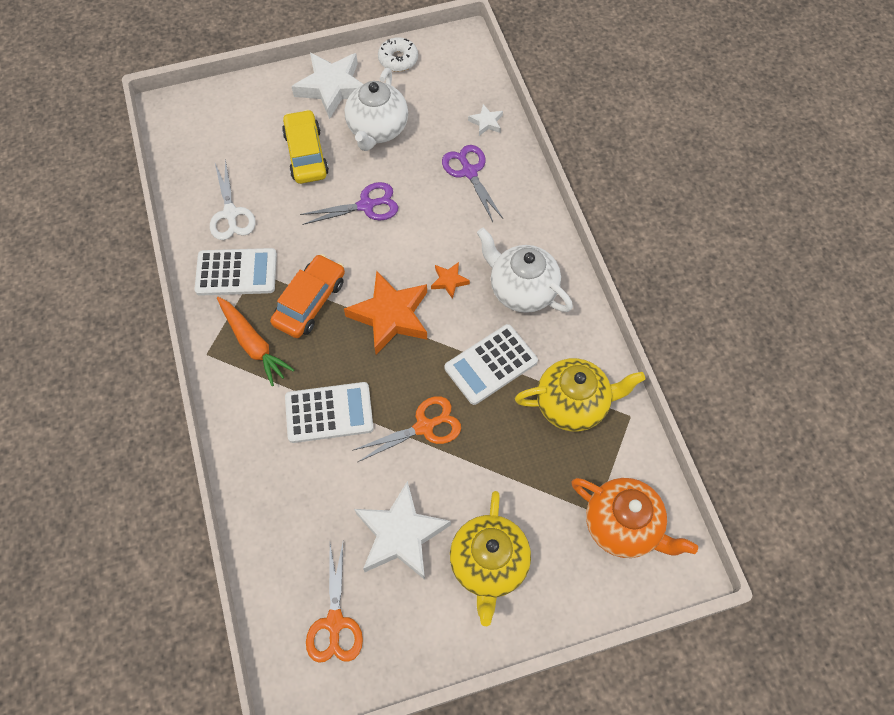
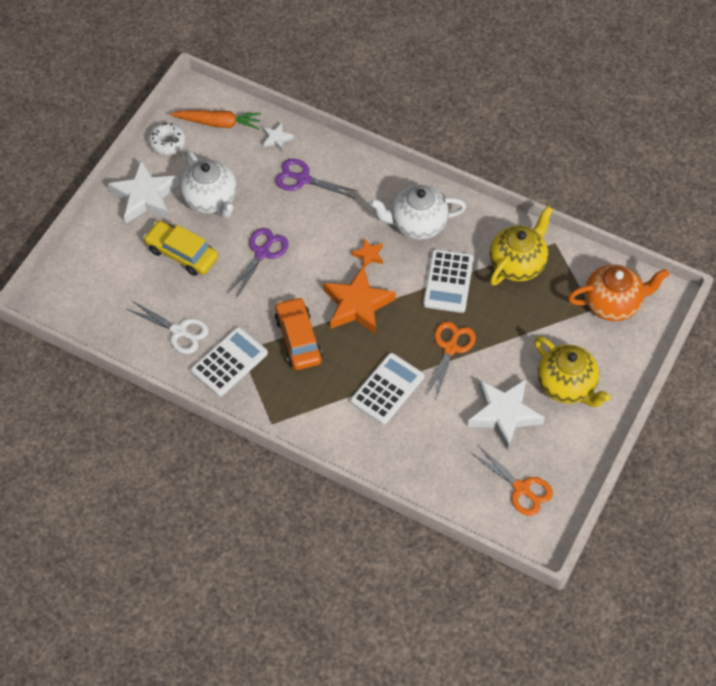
camera: 45 degrees left, 5 degrees down
(253, 344) = (293, 392): orange carrot -> orange carrot (218, 123)

